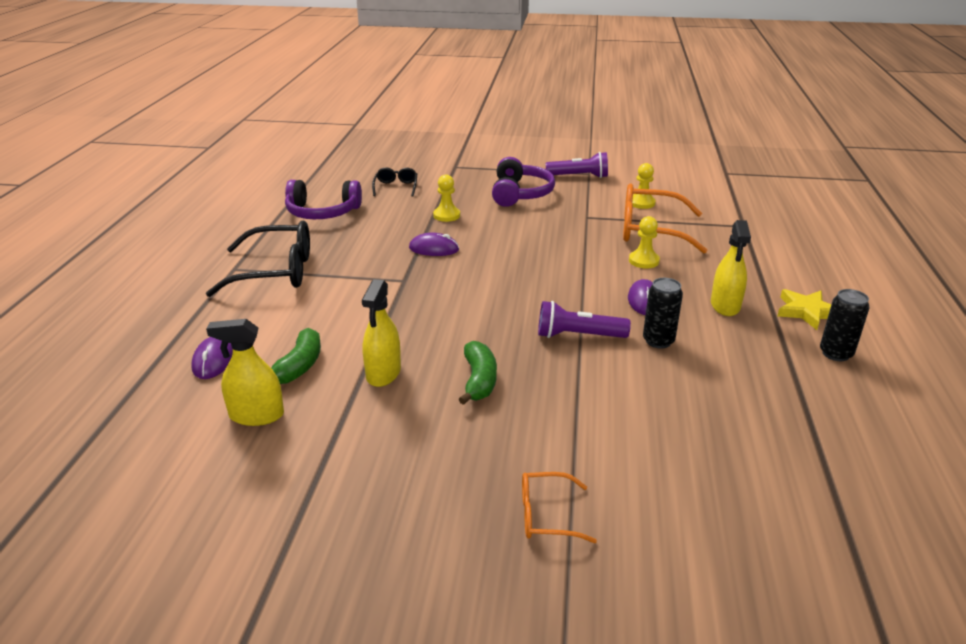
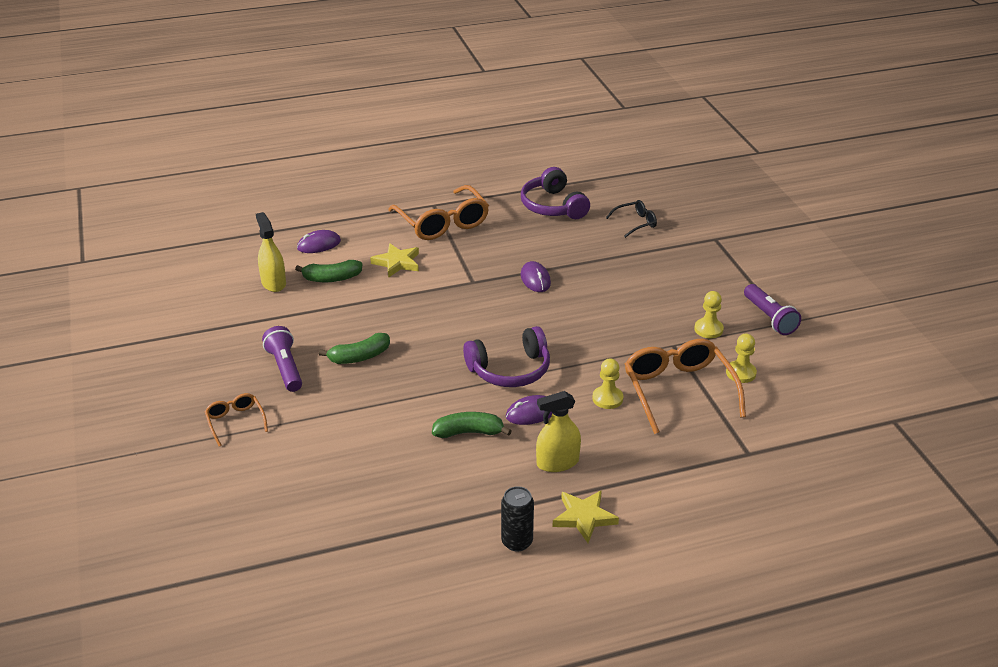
camera: 65 degrees right, 5 degrees up
(276, 272) = (442, 223): black glasses -> orange glasses
(318, 315) = (397, 263): none -> yellow star
(383, 373) = (344, 314): yellow spray bottle -> none
(446, 215) = (603, 266): yellow pawn -> yellow pawn (708, 329)
(520, 194) = (689, 293): purple headphones -> purple headphones (510, 370)
(578, 335) = (449, 388): purple flashlight -> purple flashlight (285, 368)
(658, 341) = (469, 432): black can -> green banana

